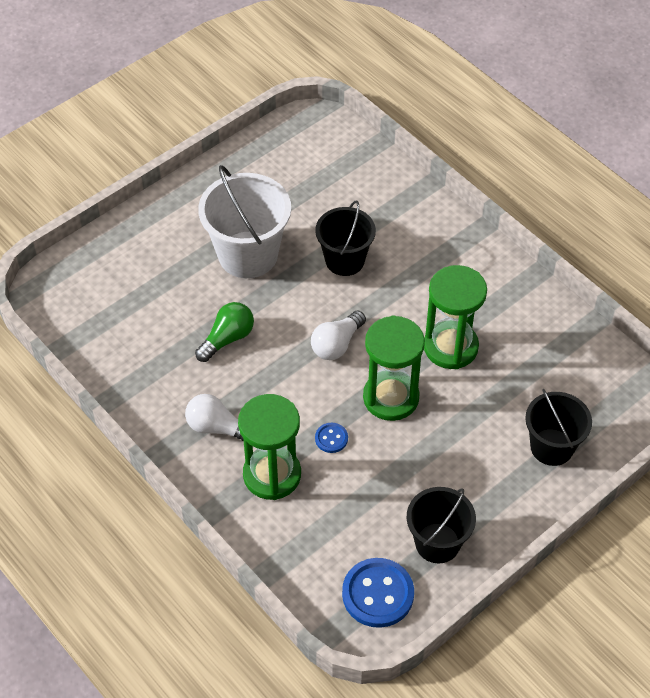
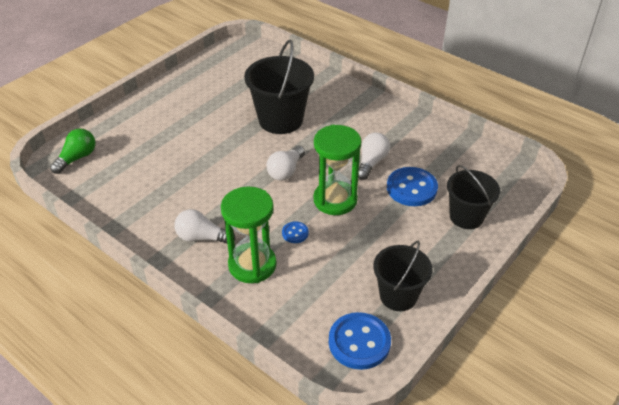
camera: 10 degrees left, 10 degrees down
(227, 339) = (201, 177): green light bulb -> green light bulb (77, 158)
(248, 254) = (208, 124): white bucket -> none
(345, 260) = (281, 120): black bucket -> black bucket, size x1.52
(450, 347) = (371, 163): green hourglass -> white light bulb
(493, 394) = (411, 188): none -> blue button

